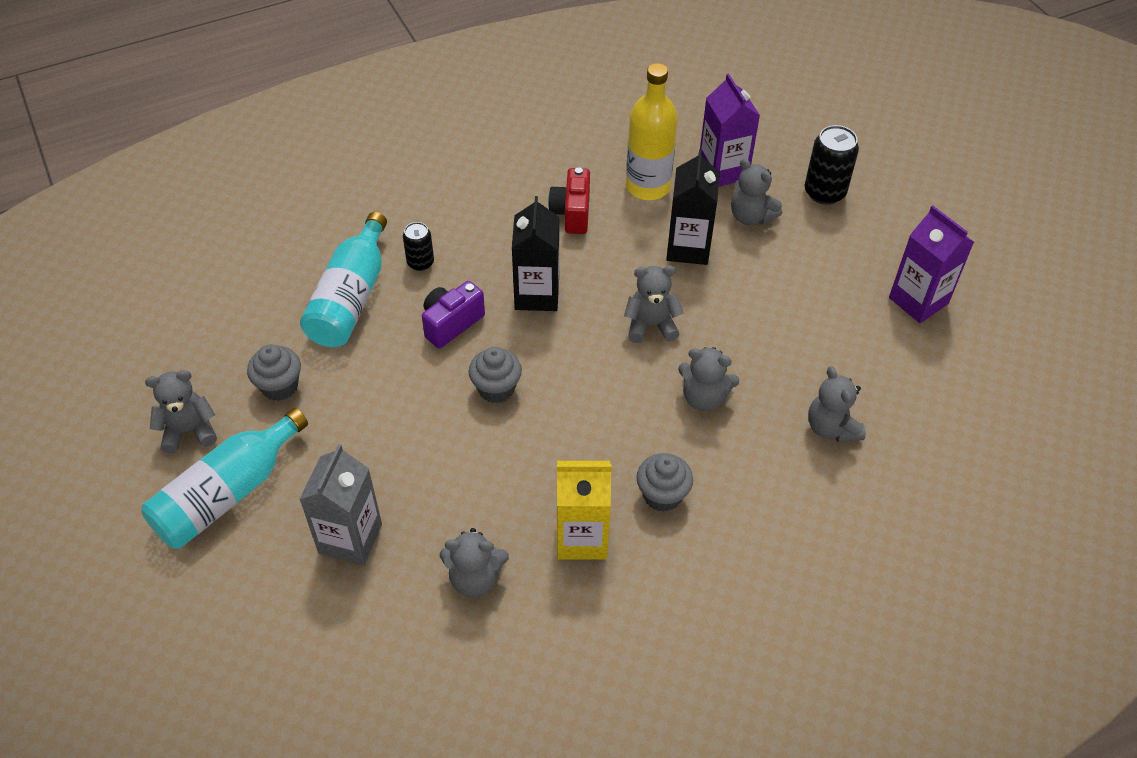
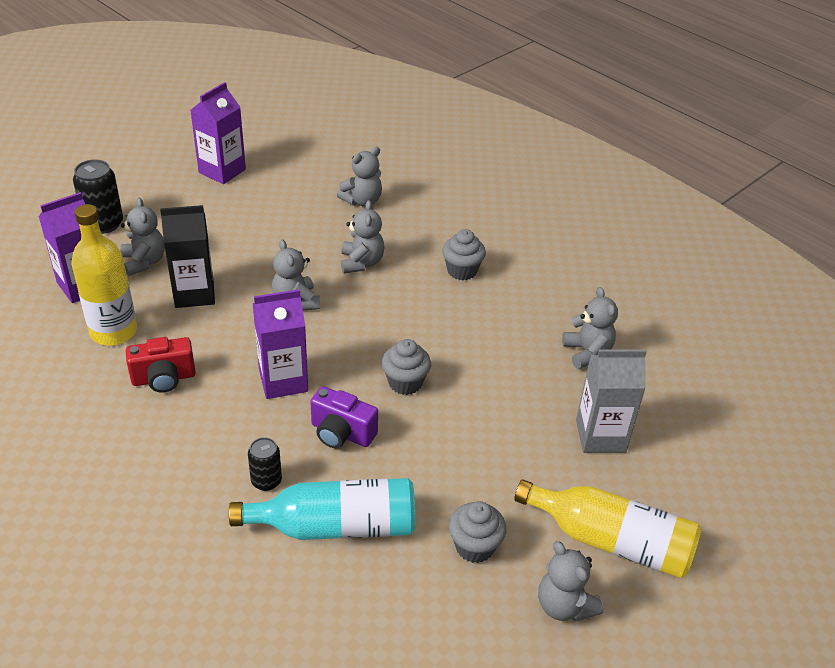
camera: 110 degrees left, 10 degrees down
(227, 493) = (611, 541): turquoise bottle -> yellow bottle
(537, 294) = (283, 380): black carton -> purple carton
(581, 538) = (520, 304): yellow carton -> none
(751, 216) = (144, 262): grey teddy bear -> grey teddy bear turned 45 degrees counterclockwise

